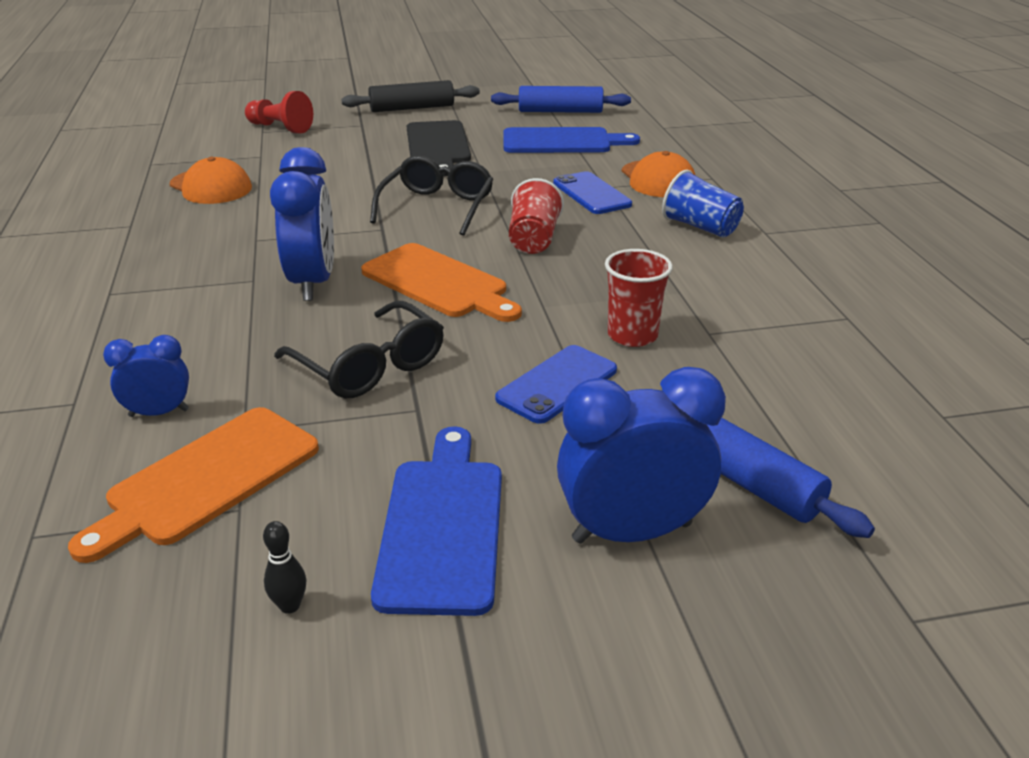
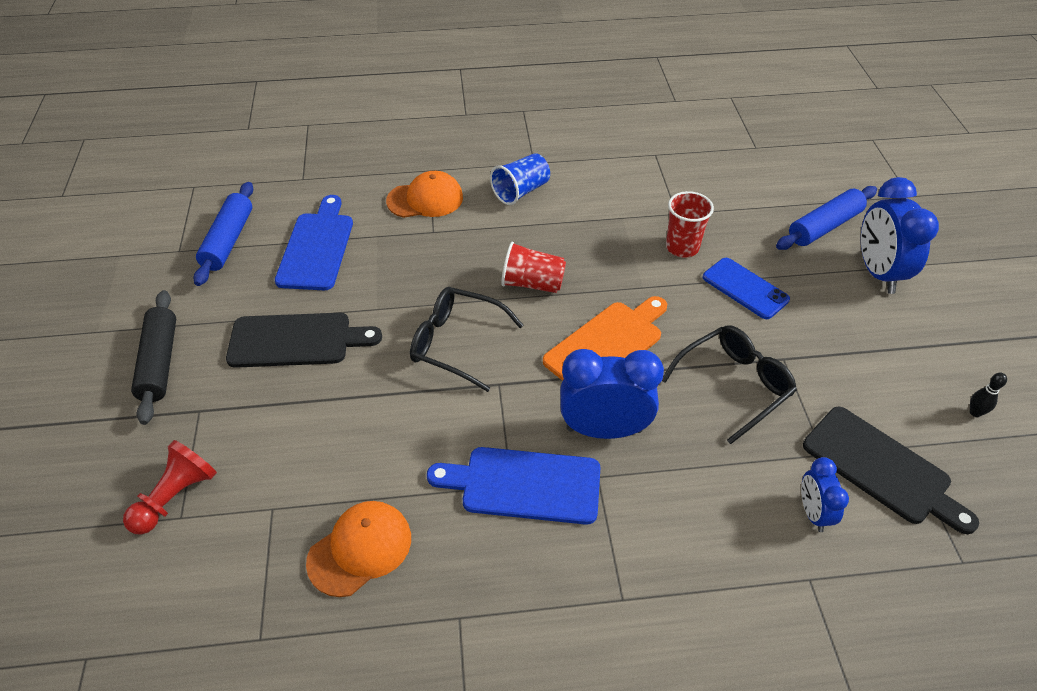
camera: 85 degrees left, 15 degrees up
(207, 479) = (881, 468): orange cutting board -> black cutting board
(442, 526) = (894, 347): blue cutting board -> blue cutting board (524, 485)
(591, 194) = (447, 241): blue phone -> none

